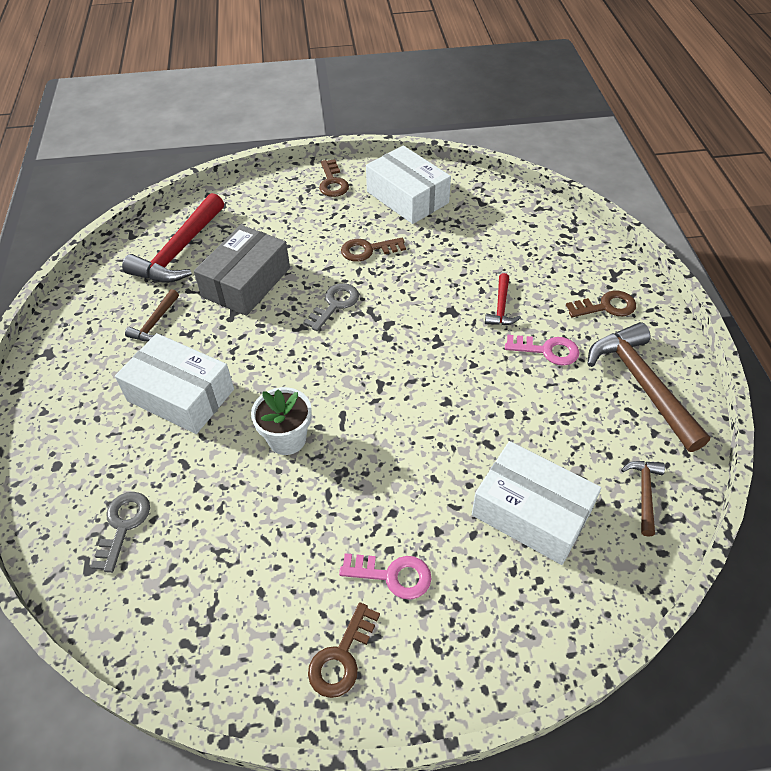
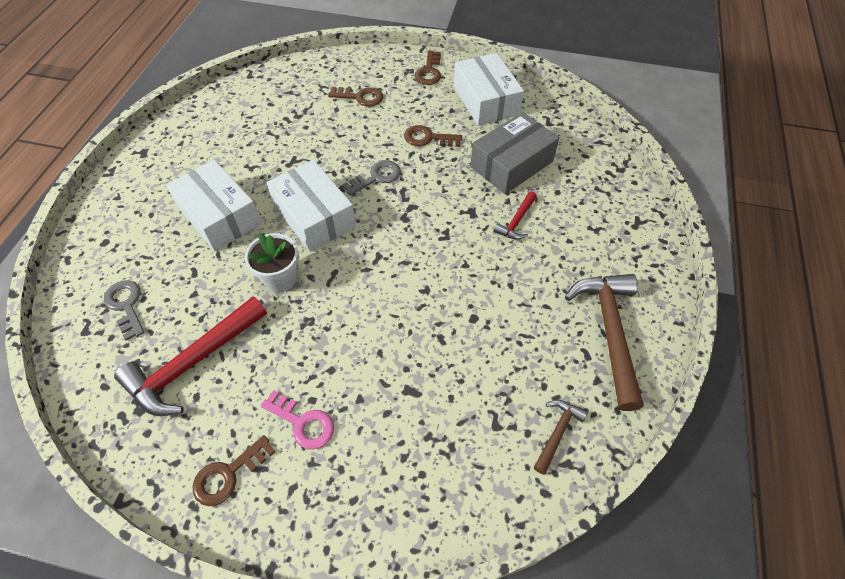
camera: 20 degrees right, 5 degrees up
(123, 525) = (126, 305): grey key -> grey key turned 60 degrees counterclockwise
(155, 323) = (230, 151): brown hammer -> none
(179, 251) = (278, 98): red hammer -> red hammer (193, 363)
(246, 282) = (316, 138): grey box -> grey box (511, 164)
(531, 512) = (446, 412): white box -> white box (314, 216)
(547, 350) = (537, 273): pink key -> none
(606, 306) = (614, 249): brown key -> brown key (360, 97)

